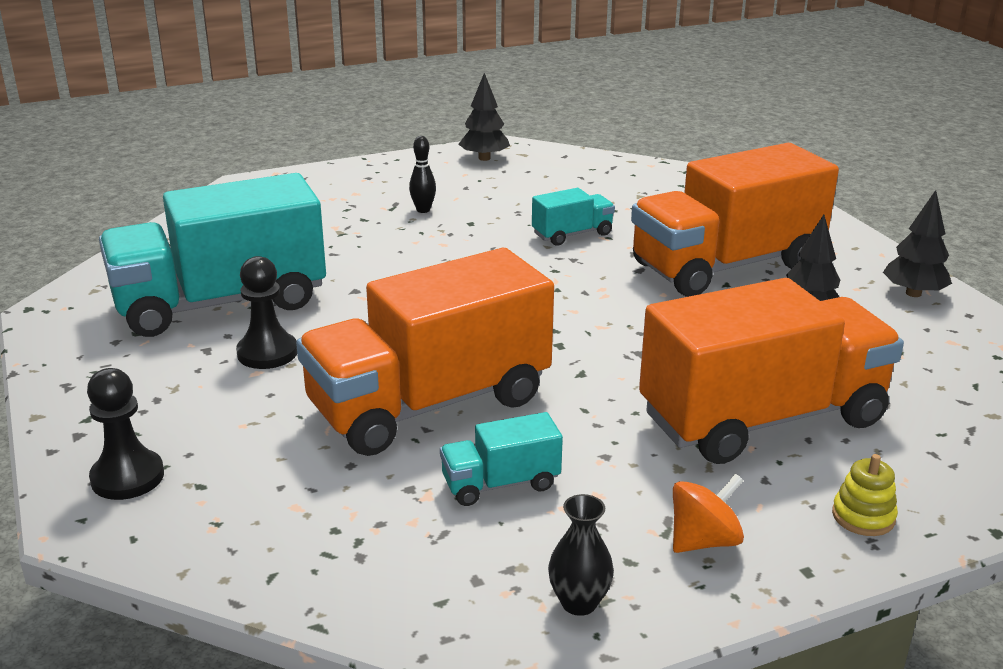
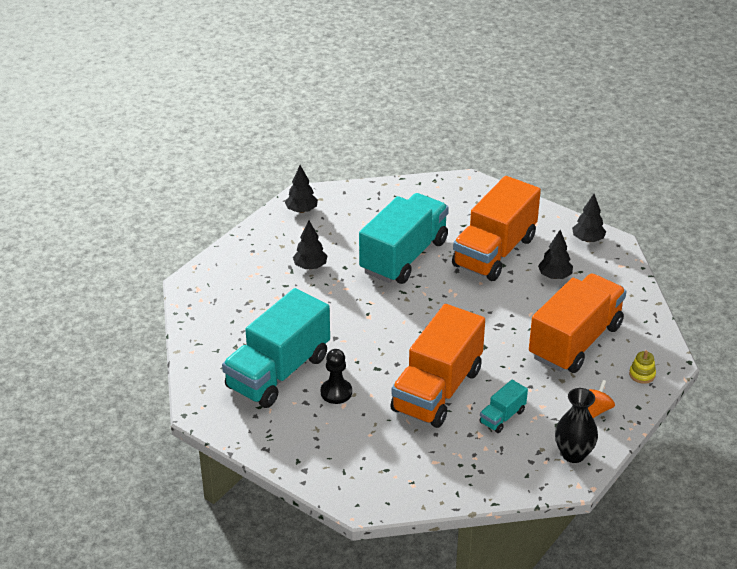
camera: 30 degrees left, 10 degrees up
(127, 477) = (352, 479): black pawn -> none
(423, 210) = (310, 266): black bowling pin -> black tree
(572, 234) = (404, 256): turquoise truck -> turquoise truck, size x2.29
(579, 602) = (573, 454): black vase -> black vase, size x1.62

